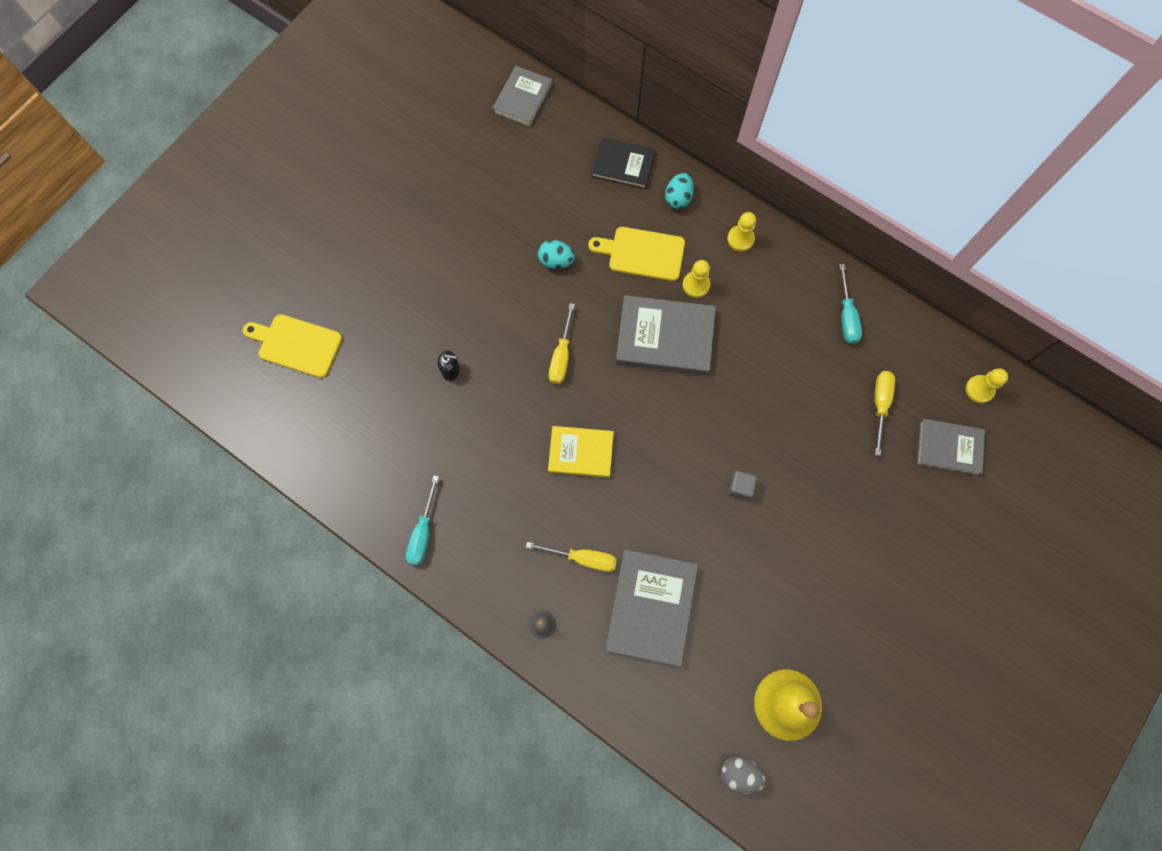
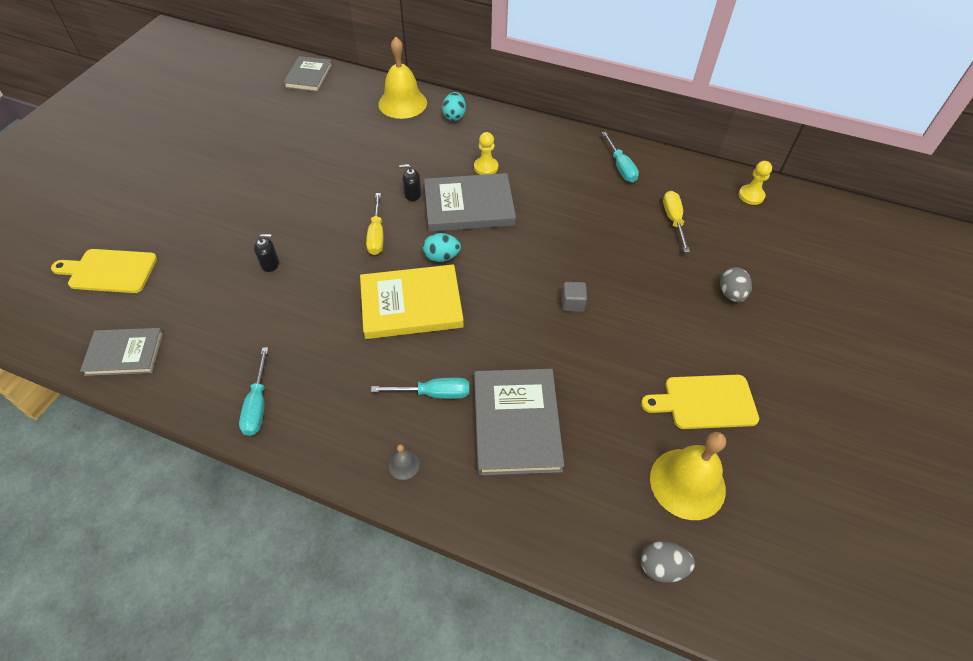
camera: 15 degrees left, 20 degrees down
(556, 261) = (357, 171): turquoise egg -> turquoise egg (441, 257)
(581, 452) = (411, 305): yellow book -> yellow book, size x1.56
(582, 558) = (433, 393): yellow screwdriver -> turquoise screwdriver
(608, 307) = (412, 194): none -> black soap dispenser
(623, 165) = (402, 103): black book -> yellow bell
(642, 253) = (433, 154): yellow cutting board -> yellow cutting board (705, 402)
(740, 239) = (514, 133): yellow pawn -> none
(906, 513) = (731, 294): none -> grey egg
(949, 447) = (745, 239): grey book -> grey book (125, 353)

